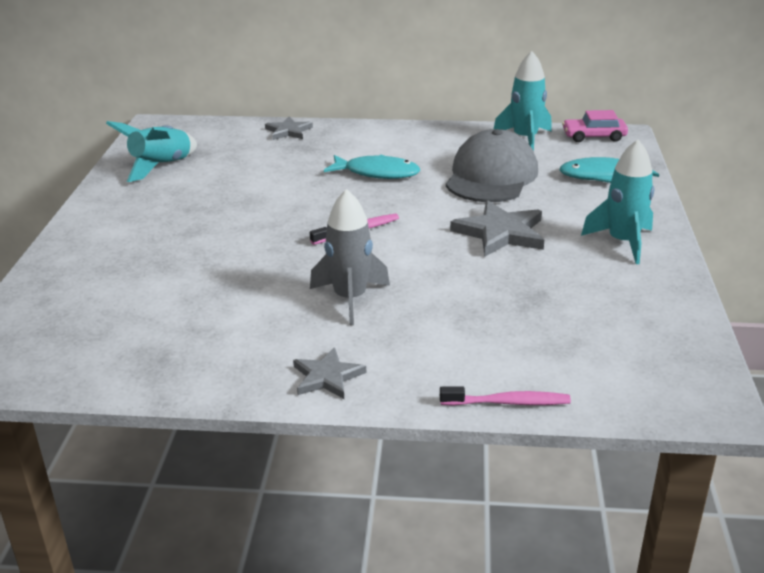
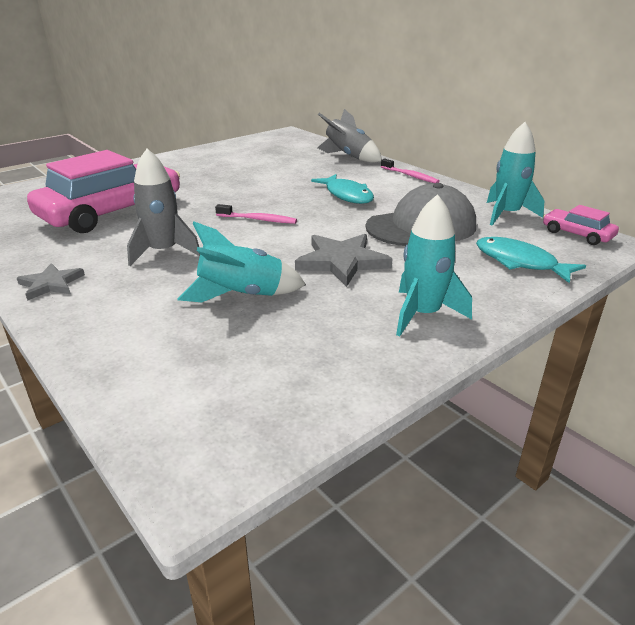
camera: 45 degrees right, 0 degrees up
(161, 166) = (242, 151): turquoise rocket -> turquoise rocket (241, 295)
(197, 292) = (112, 212): none -> pink car
(288, 131) = (348, 157): grey star -> grey rocket
(508, 402) = (83, 364): pink toothbrush -> pink toothbrush (410, 176)

